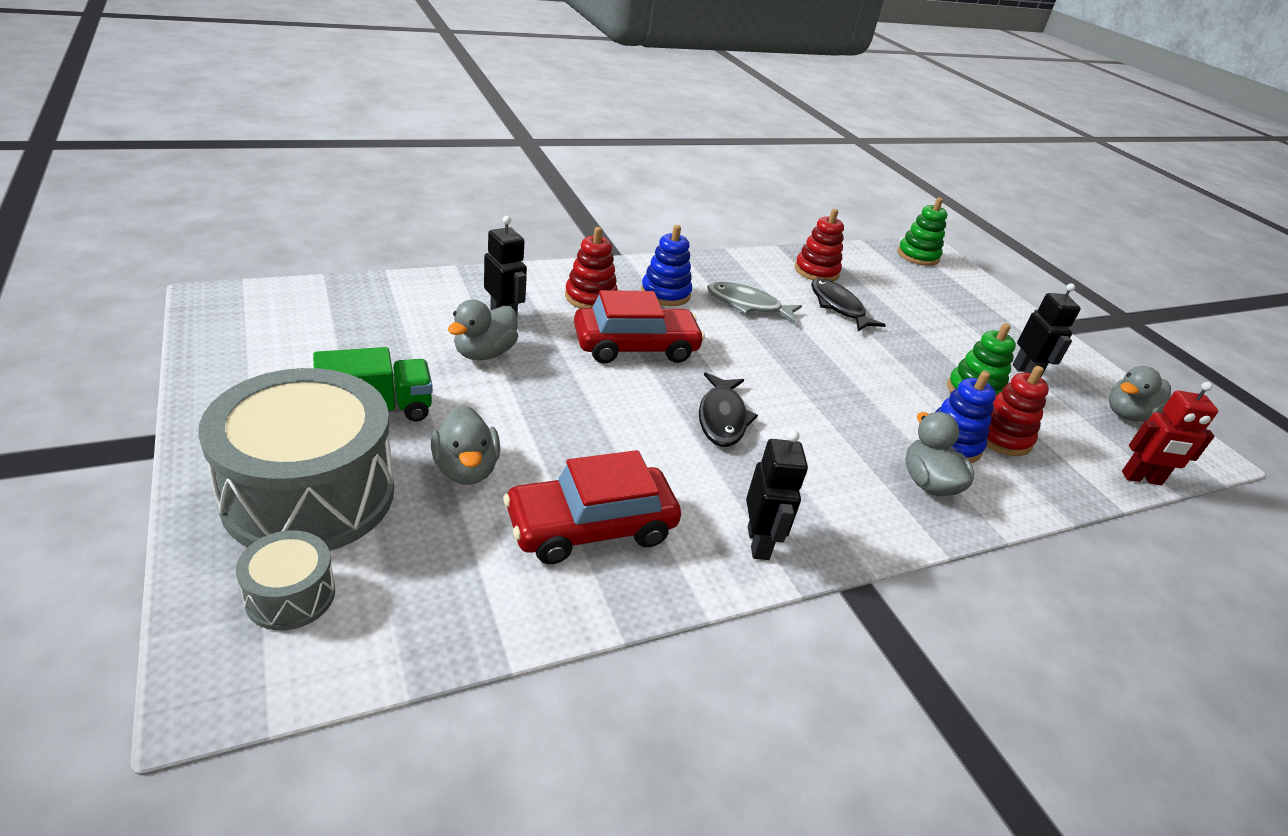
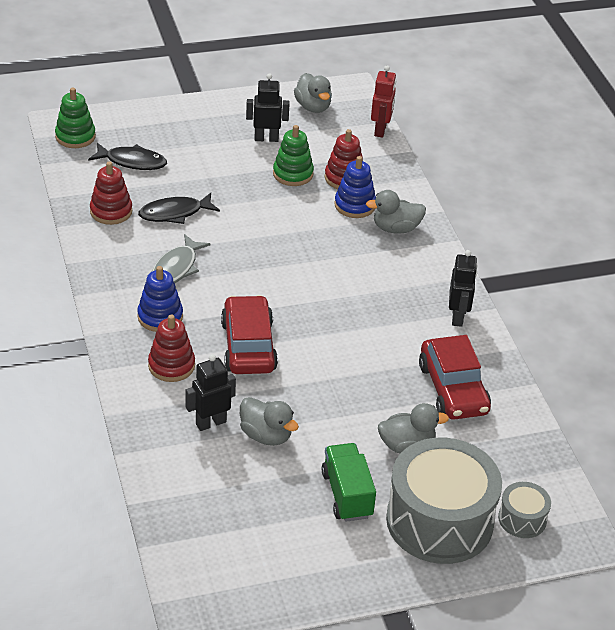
camera: 80 degrees left, 5 degrees up
(722, 418) = (337, 312): black fish -> black fish (132, 162)
(758, 543) = (458, 317): black robot -> black robot turned 90 degrees clockwise

